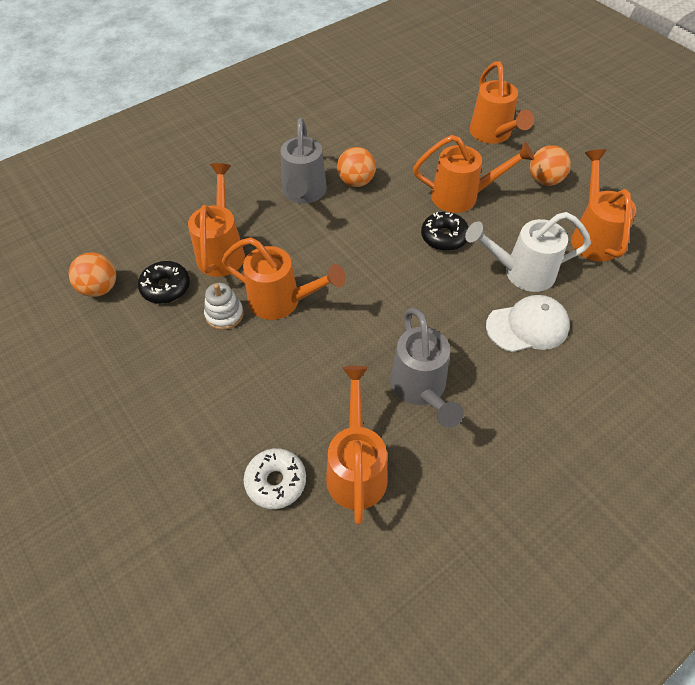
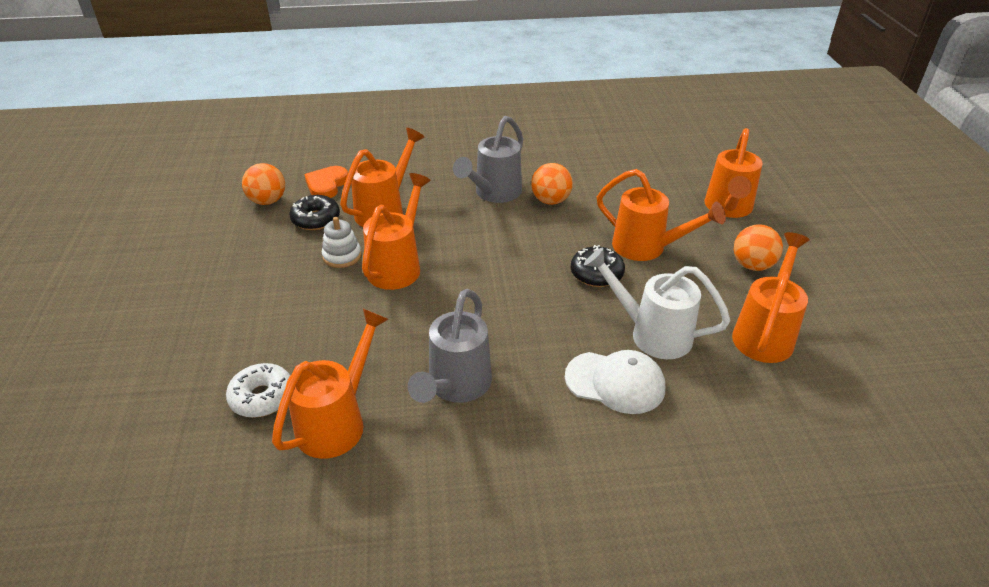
camera: 30 degrees right, 15 degrees down
(143, 247) = (327, 185): none -> orange heart
(282, 301) = (398, 266): orange watering can -> orange watering can turned 120 degrees counterclockwise

